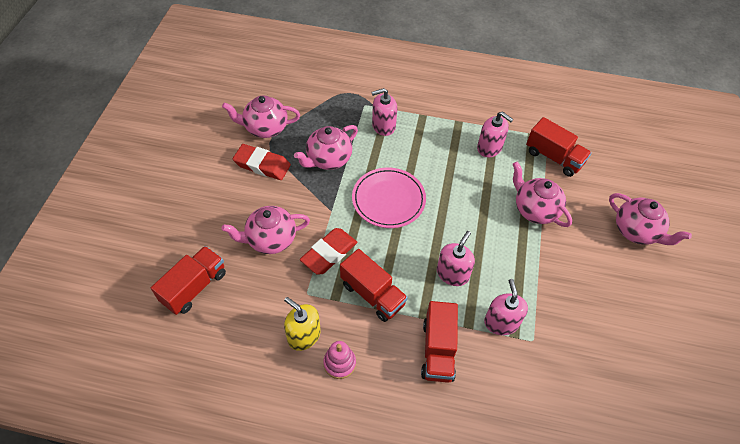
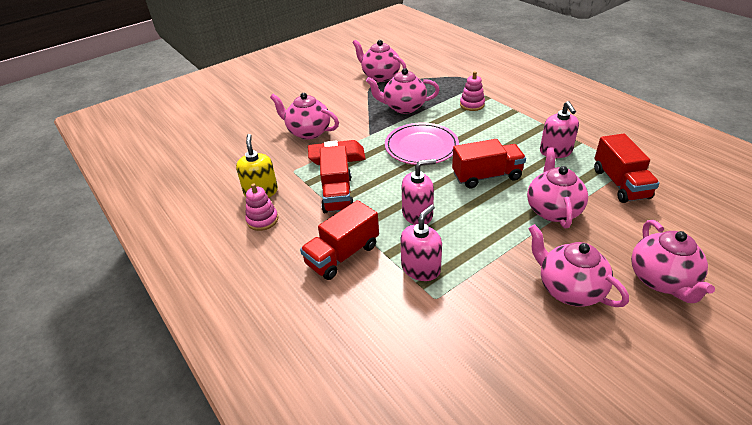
camera: 45 degrees right, 15 degrees down
(194, 287) = (232, 134): red truck -> red truck (486, 176)
(262, 165) = (354, 93): red eraser -> none
(383, 126) = (472, 105): pink soap dispenser -> pink stacking toy
(597, 274) = (569, 289): none -> pink teapot

